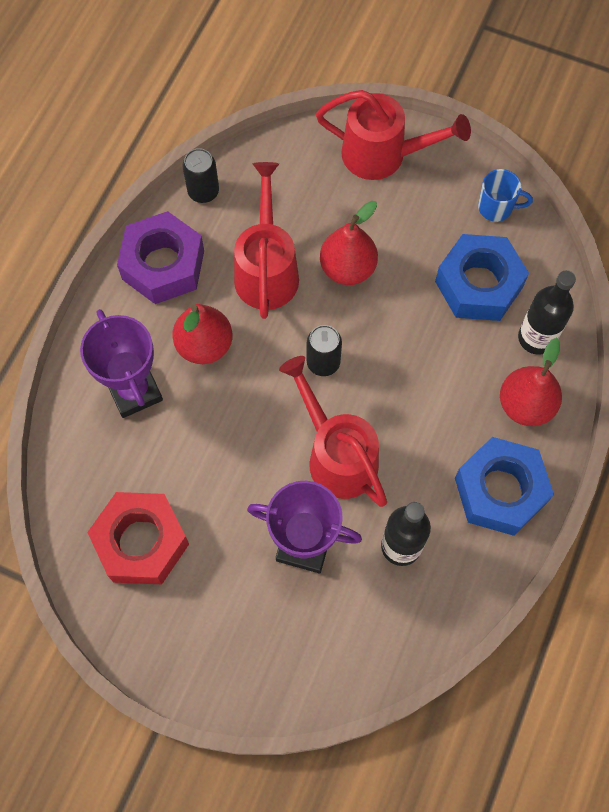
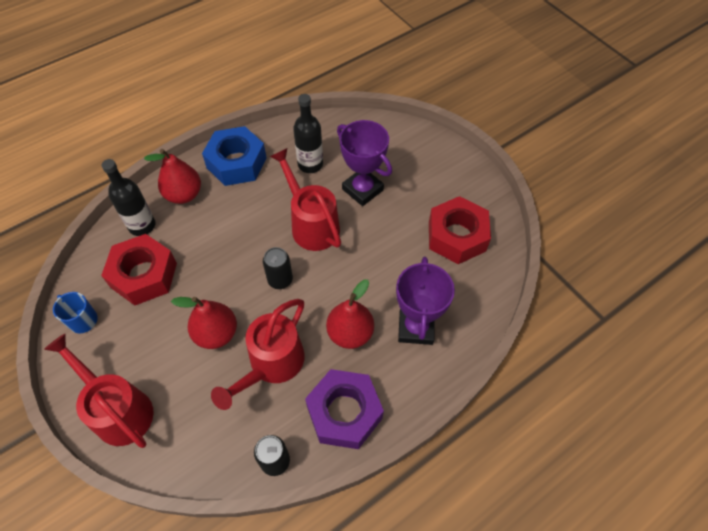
camera: 150 degrees left, 10 degrees down
(336, 455) = (311, 224): red watering can -> red watering can turned 150 degrees clockwise
(478, 284) = (144, 275): blue nut -> red nut

